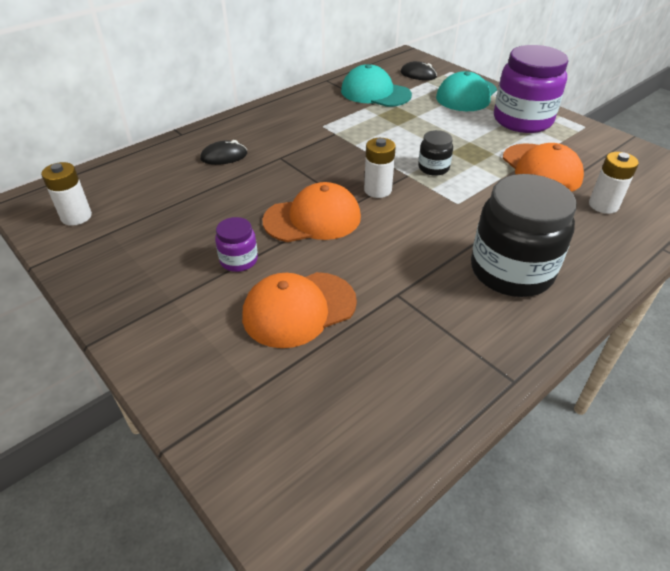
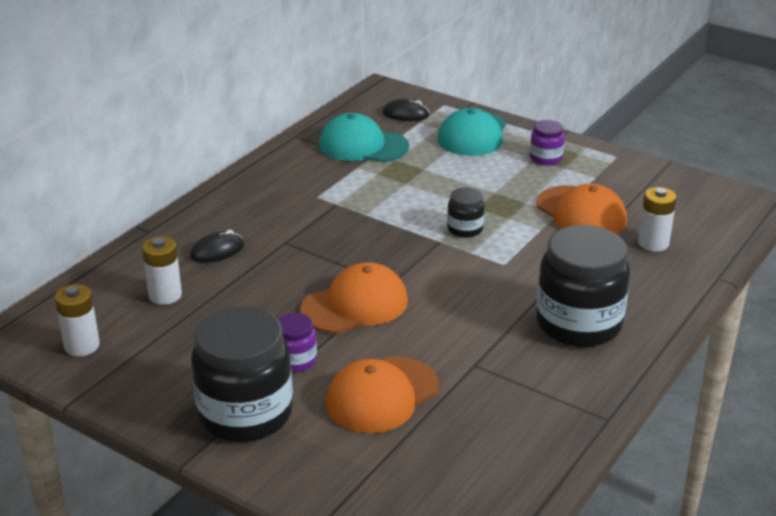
camera: 15 degrees left, 10 degrees down
(170, 303) = (245, 413): none -> black jar
(377, 190) = (413, 263): white battery -> white battery (165, 295)
(522, 120) = (546, 158): purple jar -> purple jar, size x0.47

